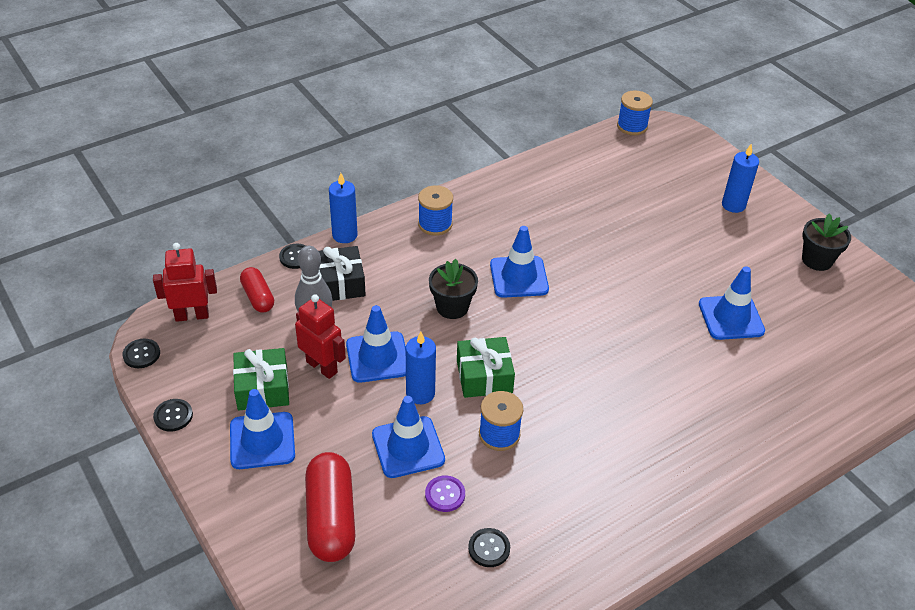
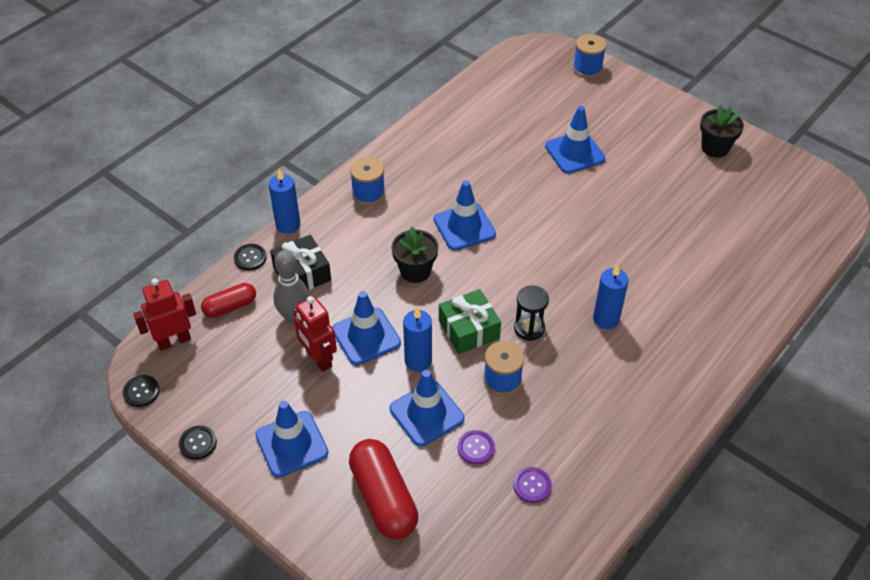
camera: 15 degrees left, 5 degrees up
(258, 297) = (230, 306): red capsule -> red capsule turned 75 degrees counterclockwise
(262, 388) = (271, 394): green gift -> none
(322, 367) = (318, 359): red robot -> red robot turned 150 degrees counterclockwise
(489, 548) = (532, 485): black button -> purple button
(547, 391) = (529, 328): none -> black hourglass
(632, 126) = (512, 54): blue spool -> blue spool (587, 68)
(731, 317) = (661, 219): blue traffic cone -> blue traffic cone (574, 152)
(733, 205) = (627, 112): blue candle -> blue candle (606, 319)

